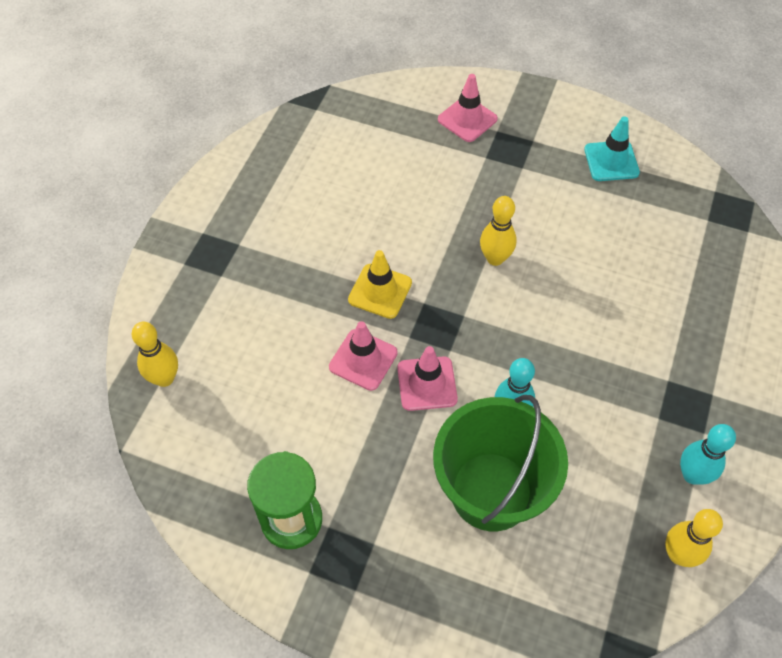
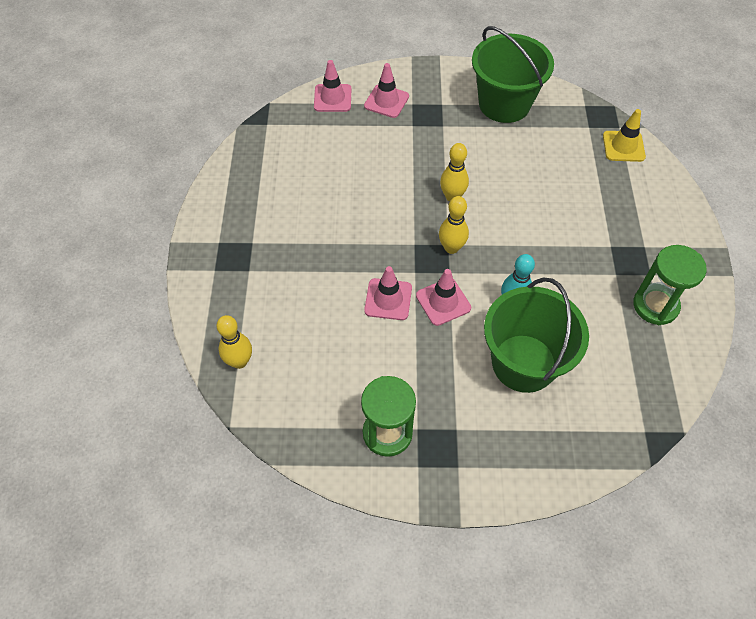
camera: 20 degrees left, 0 degrees up
(380, 291) = (378, 245): yellow traffic cone -> yellow traffic cone (623, 146)
(405, 99) = (332, 98): none -> pink traffic cone
(611, 161) = (504, 104): turquoise traffic cone -> green bucket
(678, 554) = (670, 363): yellow bowling pin -> yellow bowling pin (451, 248)
(692, 475) = (655, 306): turquoise bowling pin -> green hourglass

